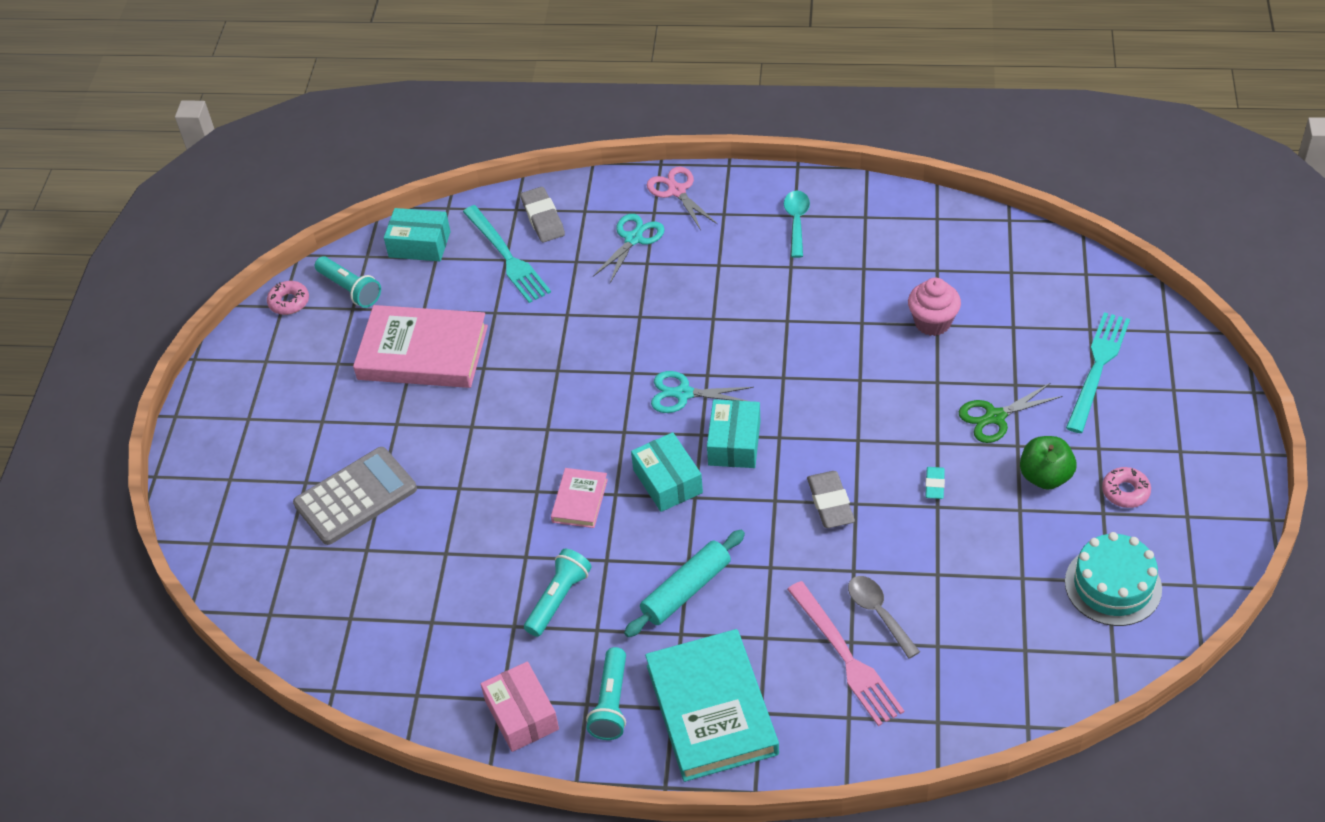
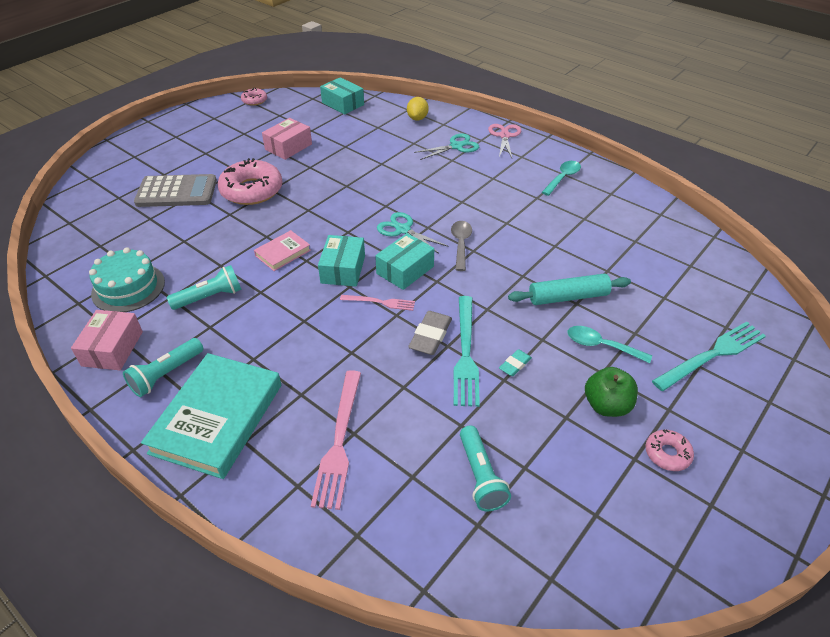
camera: 30 degrees right, 5 degrees down
(350, 289) = (288, 107): turquoise flashlight -> turquoise flashlight (480, 476)
(423, 352) = (288, 147): pink book -> pink box
(449, 441) = (252, 190): none -> pink donut
(507, 257) = (379, 126): turquoise fork -> turquoise fork (465, 353)
(543, 218) = (417, 118): grey eraser -> yellow lemon
(686, 590) = (285, 335): turquoise rolling pin -> turquoise rolling pin (568, 297)
(745, 496) = (380, 302): none -> pink fork
(878, 613) = (392, 426): grey spoon -> grey spoon (461, 244)
(932, 322) = (605, 268): pink cupcake -> none
(995, 417) = (601, 346): green scissors -> turquoise spoon
(1113, 585) = (597, 521): turquoise cake -> turquoise cake (128, 288)

